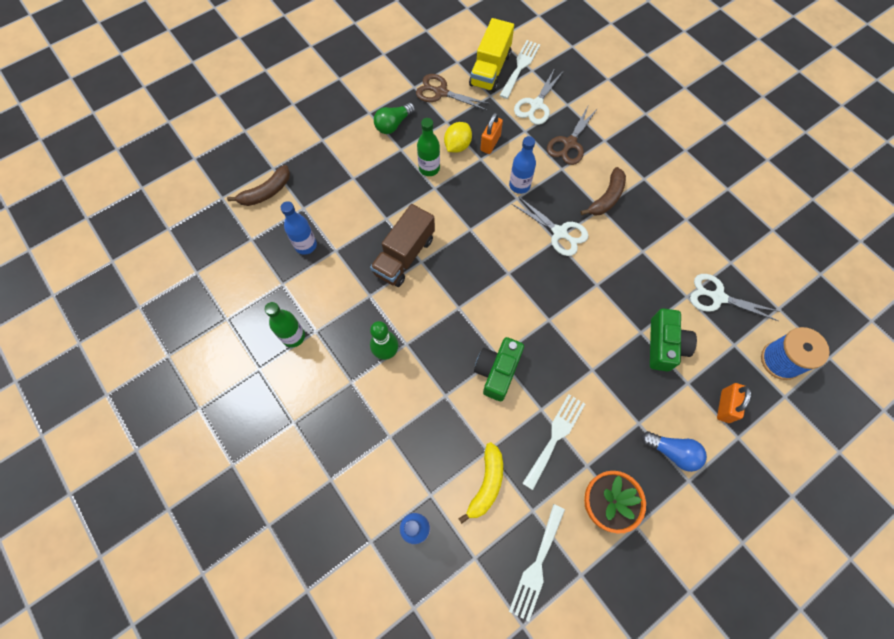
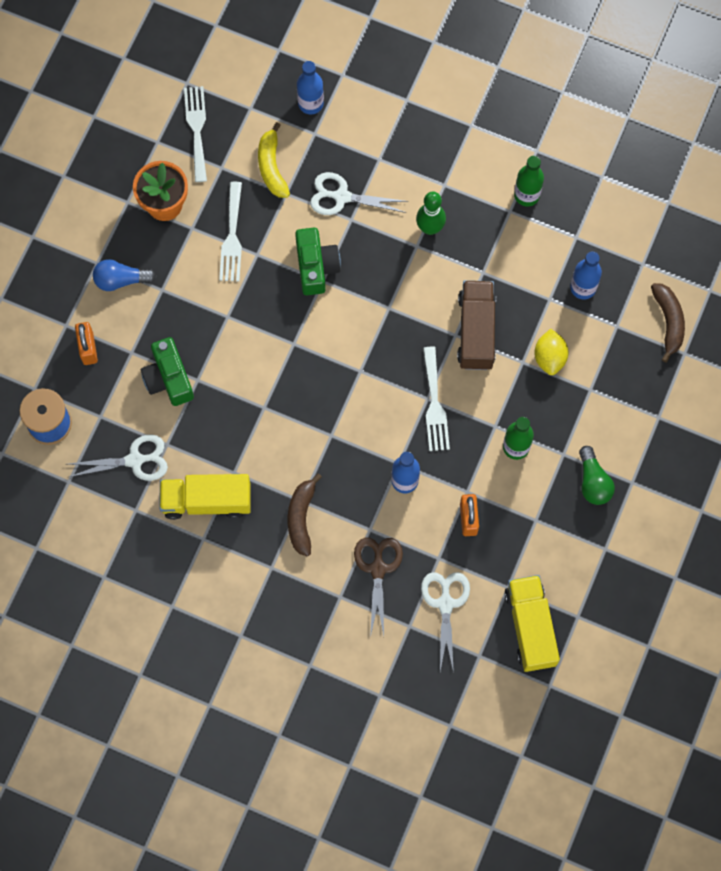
camera: 150 degrees right, 5 degrees up
(266, 192) = (668, 322): brown banana -> brown banana turned 150 degrees clockwise
(393, 124) = (593, 482): green light bulb -> green light bulb turned 150 degrees clockwise
(441, 92) = (568, 558): brown scissors -> none
(457, 146) = (503, 494): yellow lemon -> yellow lemon (549, 357)
(520, 67) = (496, 652): white fork -> white fork (434, 404)
(559, 233) = (331, 446): white scissors -> white scissors (341, 196)
(672, 242) = (207, 501): none -> yellow truck

